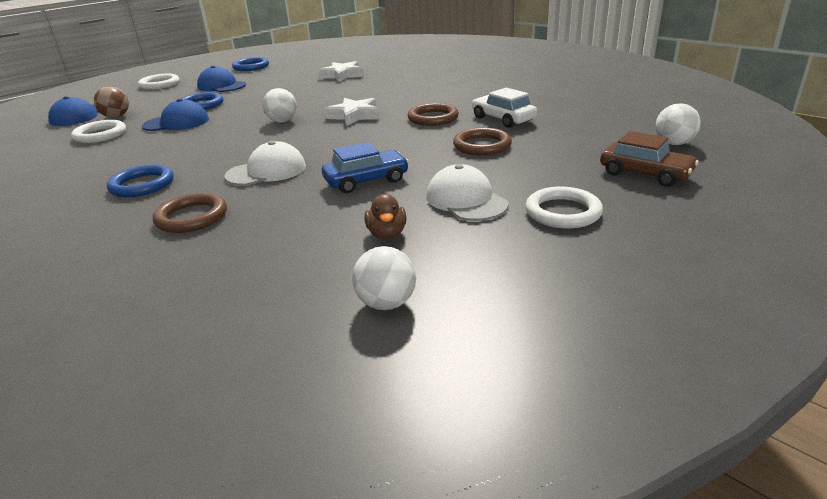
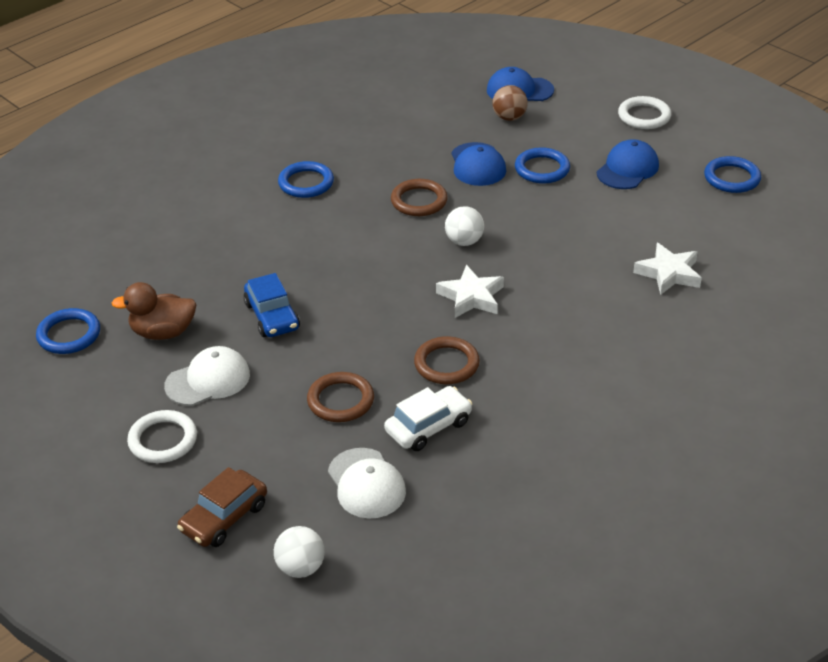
camera: 90 degrees right, 10 degrees up
(100, 135) = (449, 123): white ring -> none
(191, 217) = (231, 224): brown ring -> brown ring (419, 201)
(266, 171) = (315, 250): white cap -> white cap (366, 484)
(386, 303) = (69, 335): white ball -> blue ring
(387, 234) = (163, 332): brown duck -> brown duck, size x1.53

